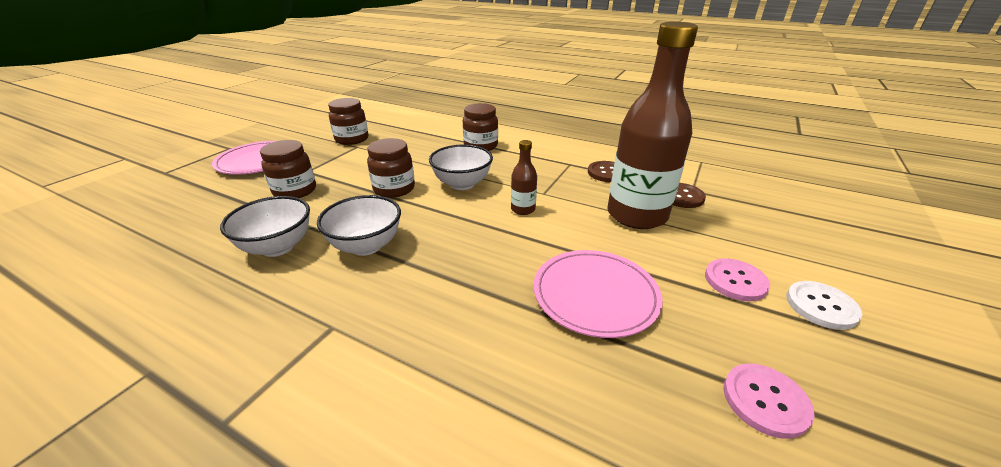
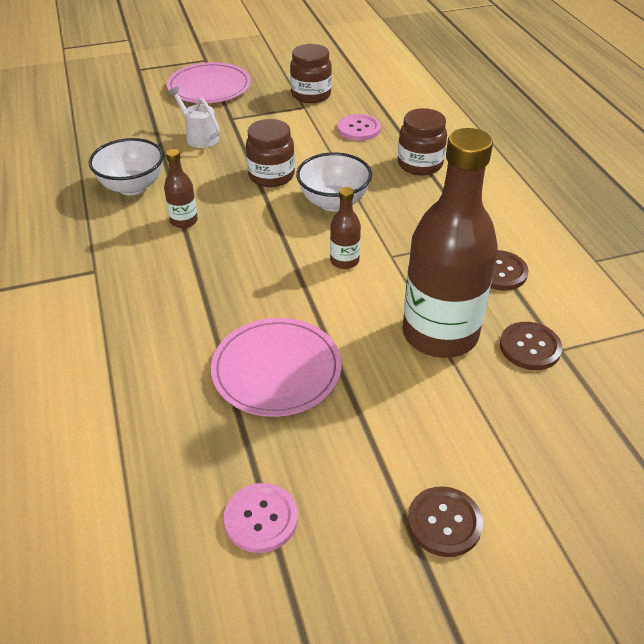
camera: 45 degrees right, 10 degrees up
(295, 191) = (199, 137): brown jar -> white watering can
(366, 246) = (184, 221): white bowl -> brown bottle
(735, 281) = (410, 448): pink button -> pink button (358, 129)
(821, 306) = (444, 522): white button -> brown button

